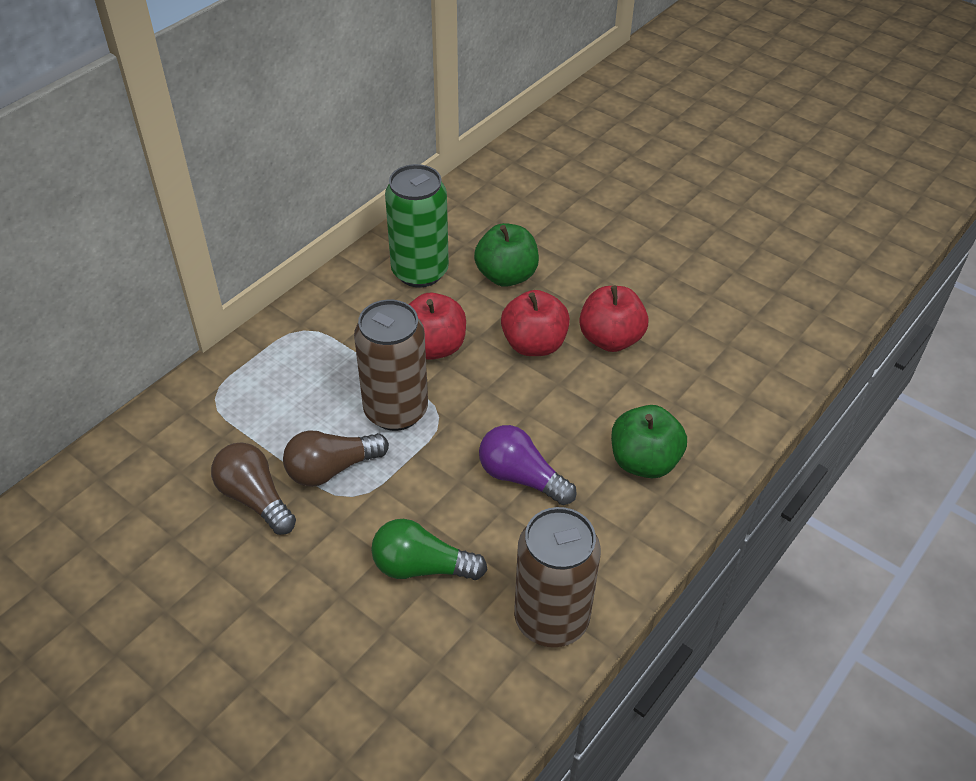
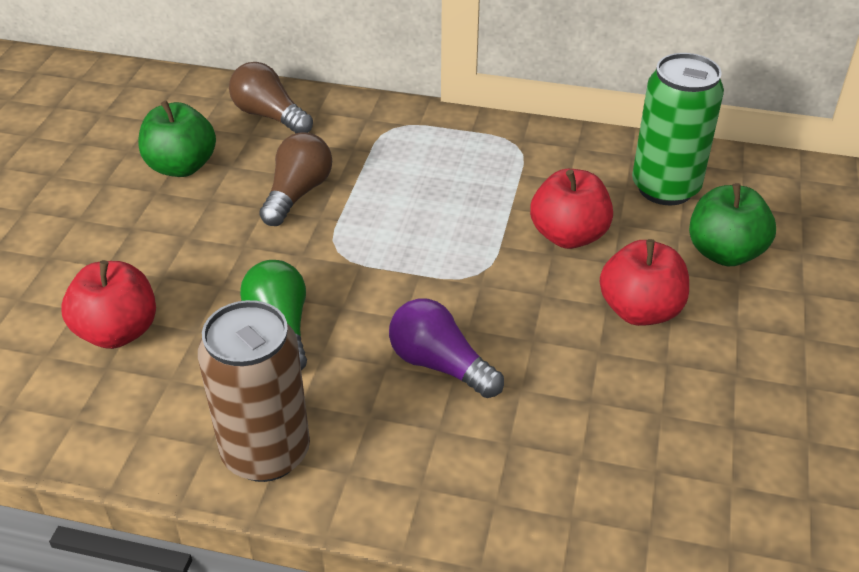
camera: 65 degrees right, 5 degrees down
(331, 469) = (360, 226): brown light bulb -> brown light bulb (269, 116)
(396, 411) = (462, 241): brown can -> none
(521, 477) = (440, 364): purple light bulb -> purple light bulb turned 60 degrees counterclockwise
(610, 339) = (708, 374): red apple -> red apple (118, 332)
(644, 461) = (537, 467): green apple -> green apple (181, 166)

